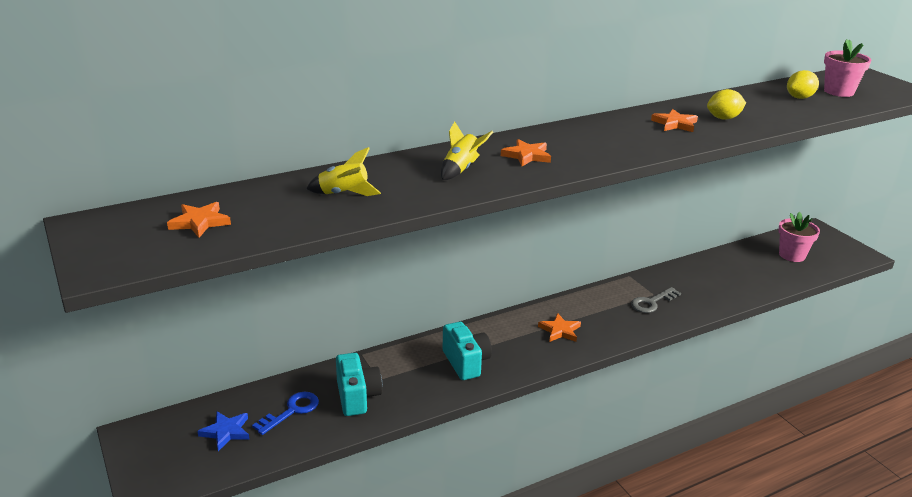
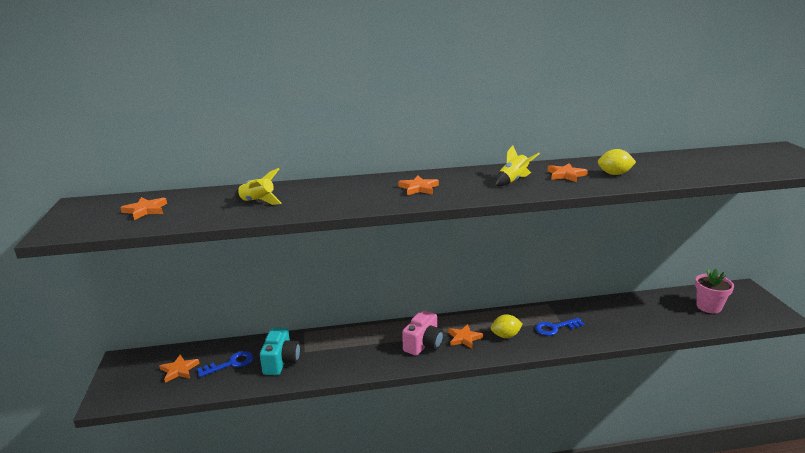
camera: 20 degrees right, 5 degrees down
(226, 432) = (179, 370): blue star -> orange star
(461, 169) = (359, 193): yellow rocket -> yellow rocket (513, 181)
(466, 362) = (375, 350): turquoise camera -> none
(518, 345) = (424, 344): none -> pink camera
(652, 302) = (555, 328): grey key -> blue key
(799, 97) = (702, 163): yellow lemon -> yellow lemon (505, 335)
(838, 91) = (747, 161): pink flower pot -> none

